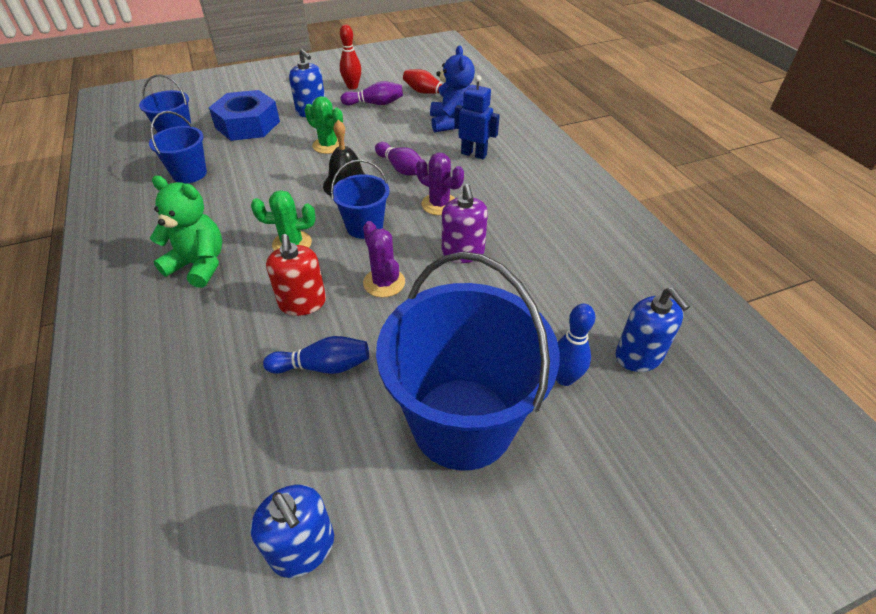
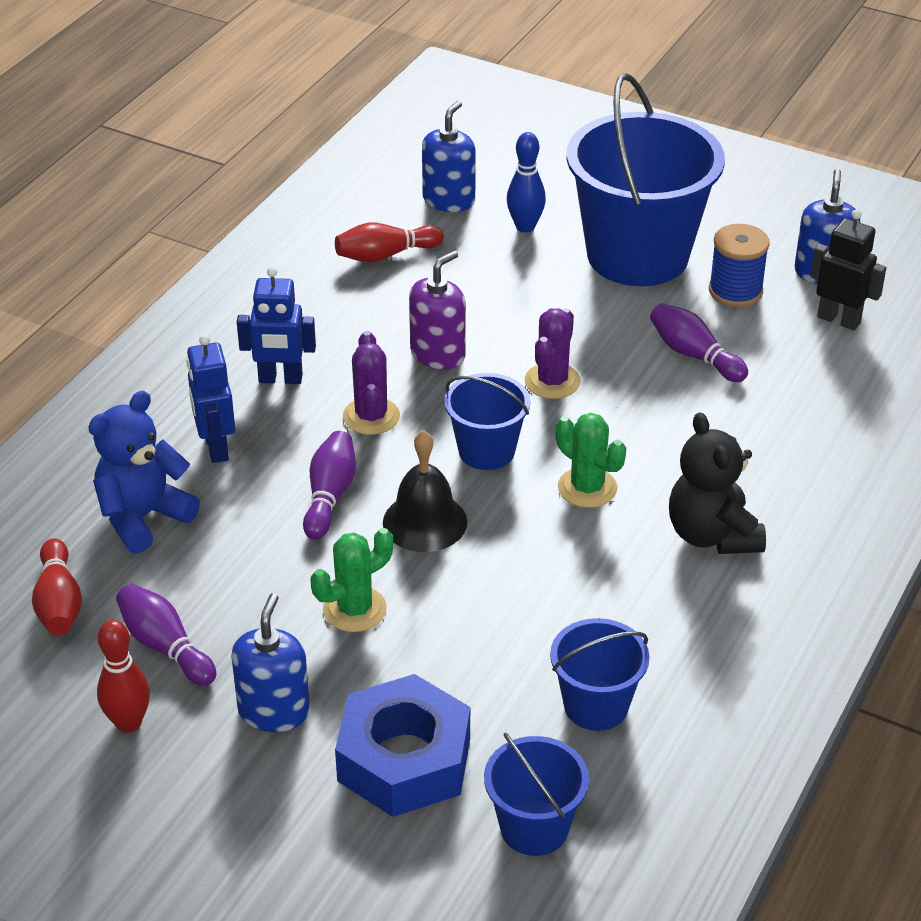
camera: 130 degrees left, 5 degrees down
(199, 265) = (712, 535): green teddy bear -> black teddy bear
(243, 497) = (839, 320): none -> black robot
(302, 303) = (650, 417): red soap dispenser -> none
(323, 366) = (694, 355): blue bowling pin -> purple bowling pin
(328, 145) = (354, 609): green cactus -> green cactus turned 60 degrees clockwise
(354, 452) = (735, 291): none -> blue spool
(504, 191) = (280, 379): none -> blue robot
(590, 285) = (385, 255): none -> red bowling pin

